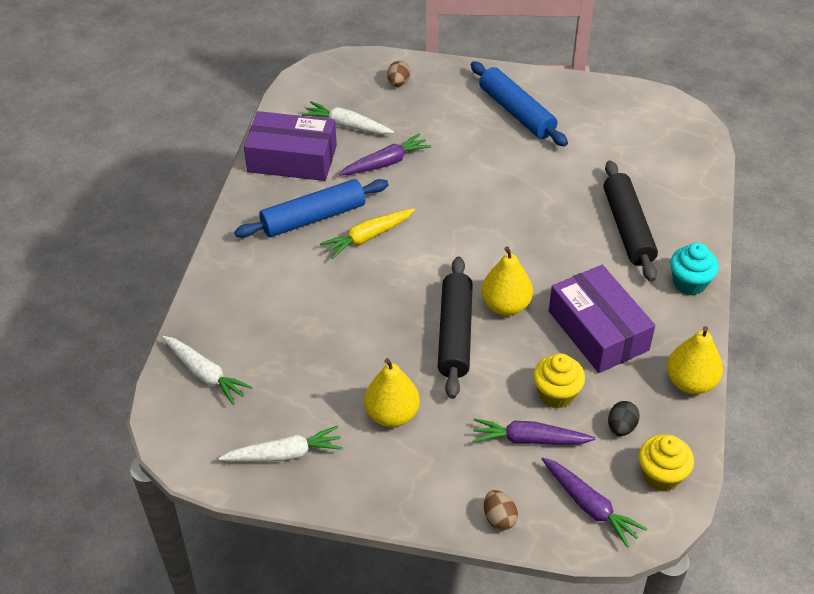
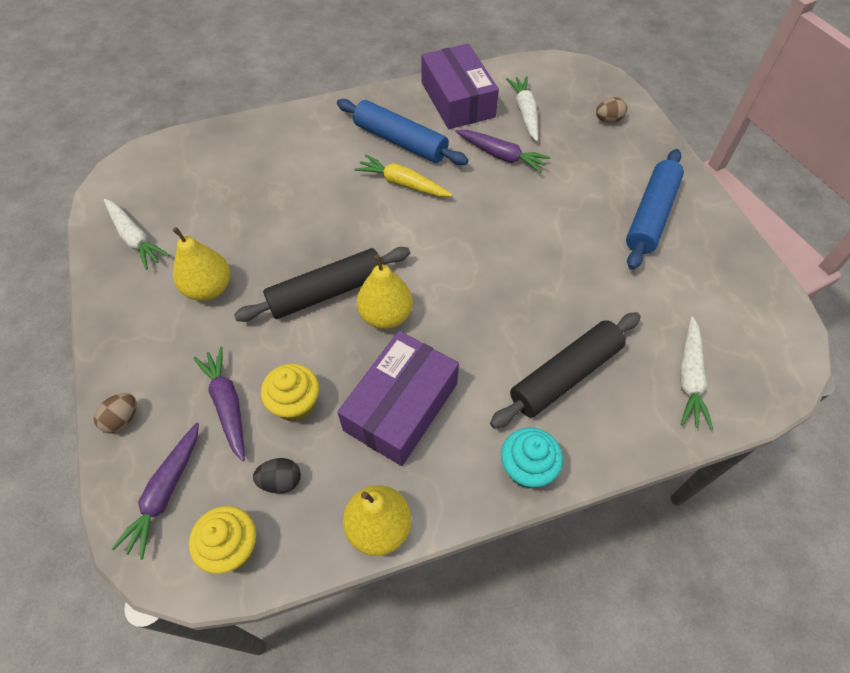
camera: 60 degrees right, 10 degrees up
(205, 374) = (195, 157): white carrot -> white carrot (689, 377)

